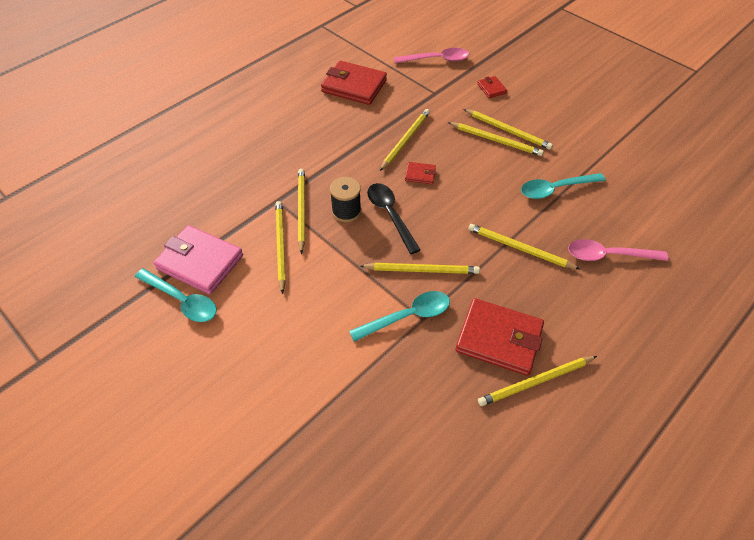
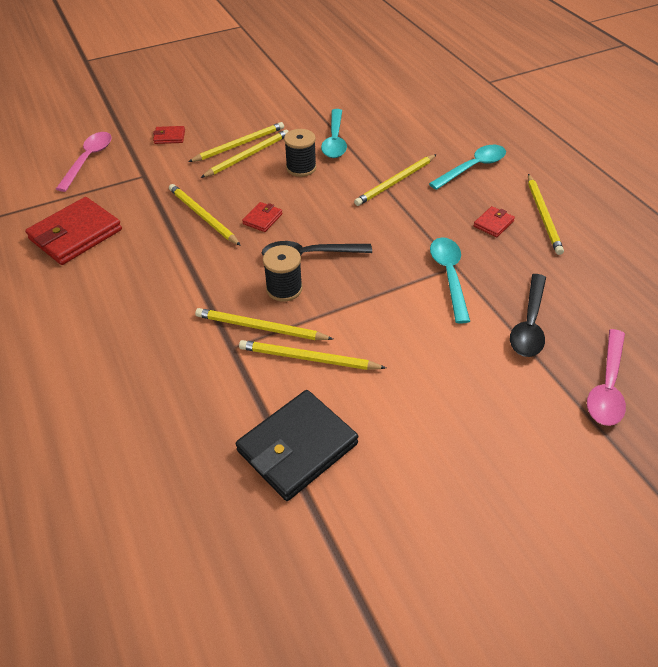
camera: 70 degrees left, 5 degrees down
(182, 300) = (355, 477): turquoise spoon -> turquoise spoon (473, 168)
(200, 262) = (297, 447): pink wallet -> black wallet
(370, 390) = (529, 324): none -> black spoon
(422, 270) = (395, 251): yellow pencil -> none
(499, 339) = (493, 224): red wallet -> red wallet, size x0.47
(500, 178) = (301, 168): none -> black spool
(608, 255) = (425, 137): pink spoon -> pink spoon (607, 386)

